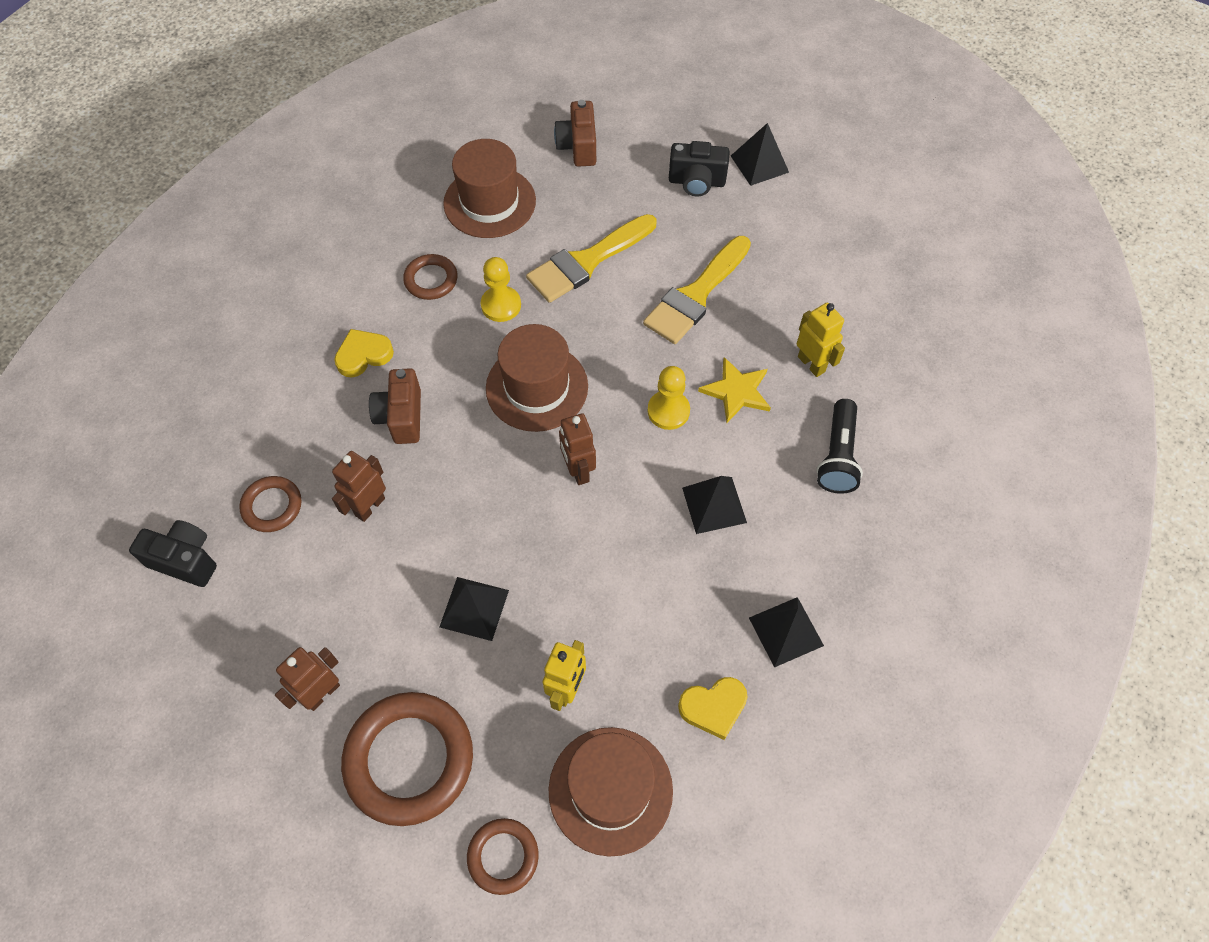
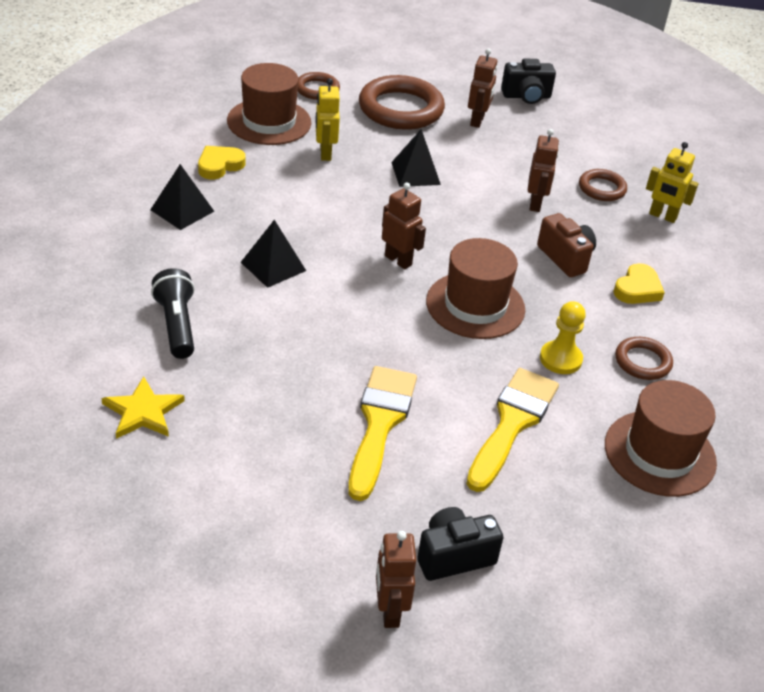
camera: 150 degrees right, 20 degrees down
(185, 560) = (625, 153): black camera -> black camera (526, 96)
(578, 147) = (623, 555): brown camera -> none
(668, 411) = (348, 318): yellow pawn -> none
(736, 391) = (293, 350): yellow star -> yellow star (143, 412)
(759, 164) = (389, 611): black pyramid -> brown robot
(811, 364) = (229, 393): yellow robot -> yellow robot (662, 216)

